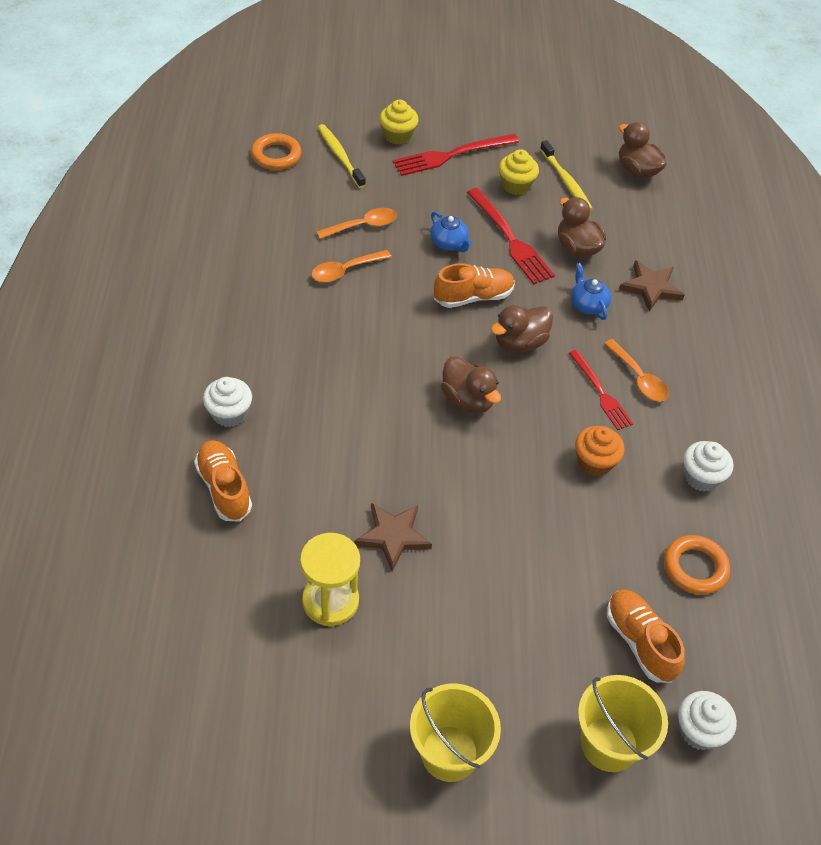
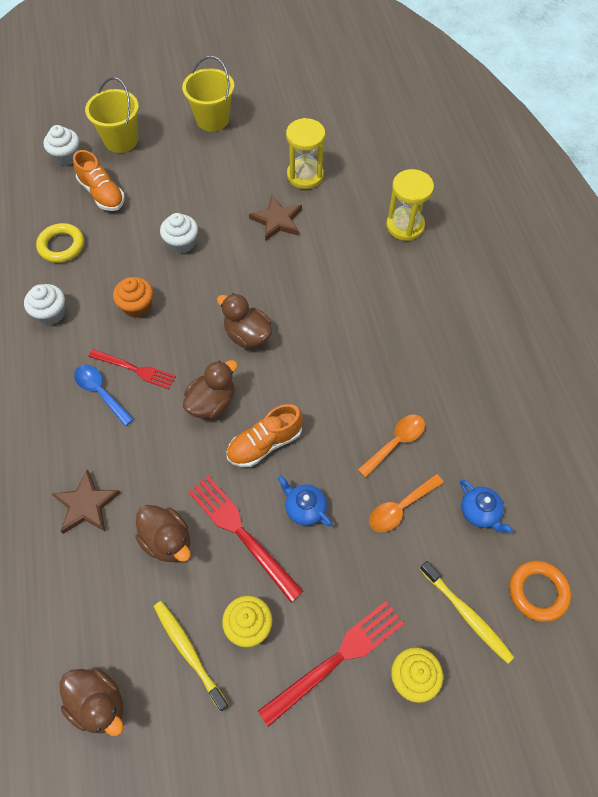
camera: 170 degrees right, 10 degrees up
(224, 488) = (405, 226): orange shoe -> yellow hourglass
(229, 413) = (429, 279): white cupcake -> white cupcake (181, 243)
(587, 304) = (151, 464): blue teapot -> blue teapot (480, 512)
(600, 392) = (135, 369): red fork -> red fork turned 150 degrees clockwise
(639, 378) = (100, 392): orange spoon -> blue spoon
(695, 568) = (61, 246): orange ring -> yellow ring

